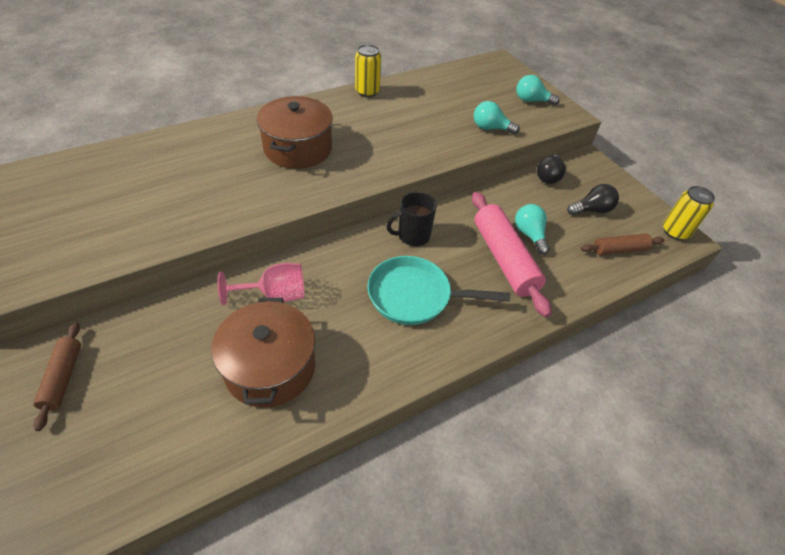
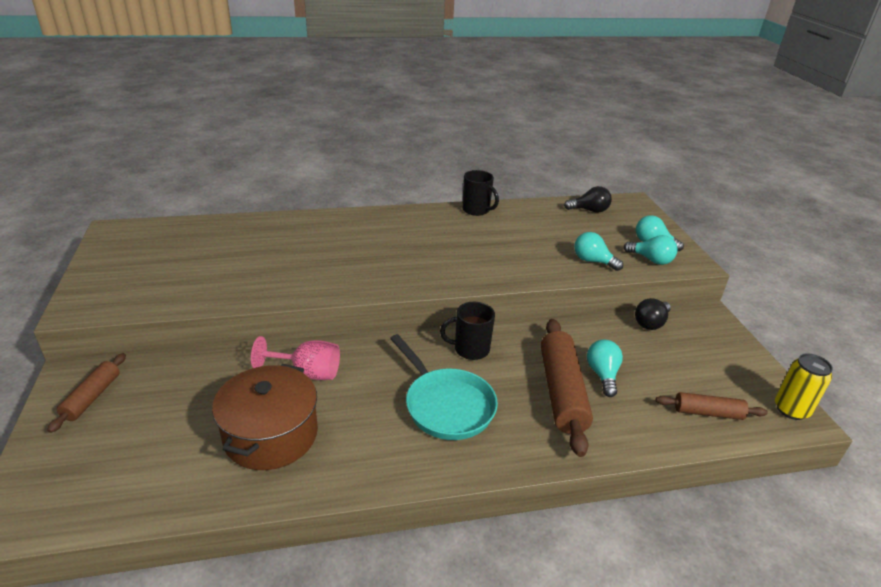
camera: 20 degrees right, 15 degrees down
(298, 148) = (384, 247): brown pot -> none
(367, 92) = (476, 210): yellow can -> black mug
(415, 296) = (446, 405): turquoise pan -> turquoise pan turned 150 degrees counterclockwise
(504, 259) = (561, 392): pink rolling pin -> brown rolling pin
(536, 118) = (651, 260): none -> turquoise light bulb
(592, 210) = (690, 365): black light bulb -> black light bulb (589, 210)

